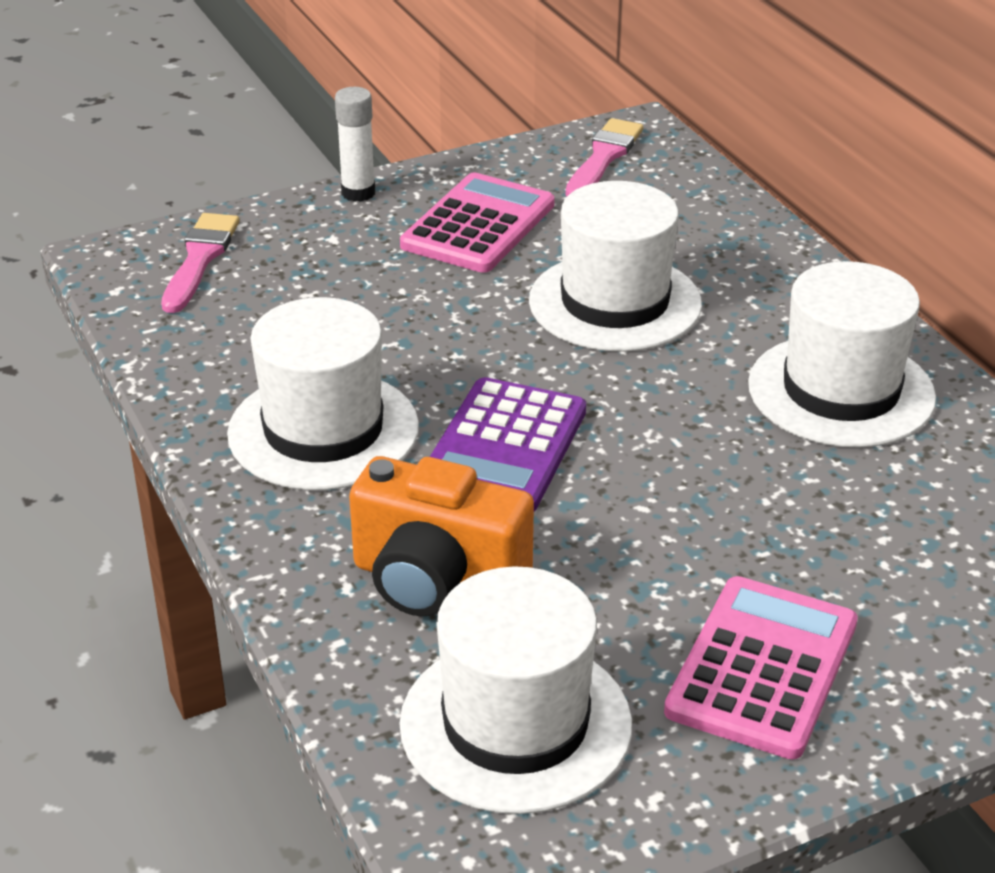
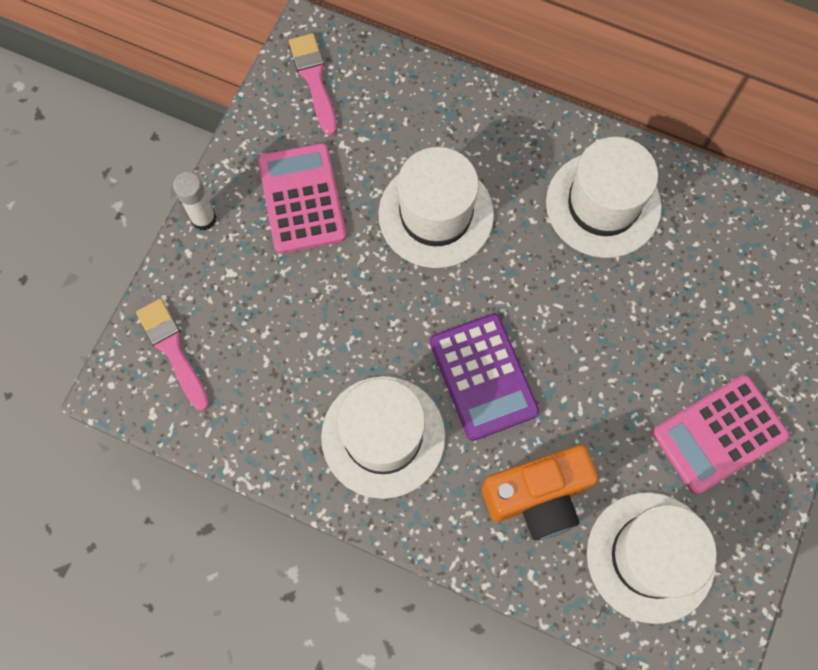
camera: 40 degrees left, 35 degrees up
(762, 667) = (719, 434): pink calculator -> pink calculator turned 105 degrees counterclockwise

